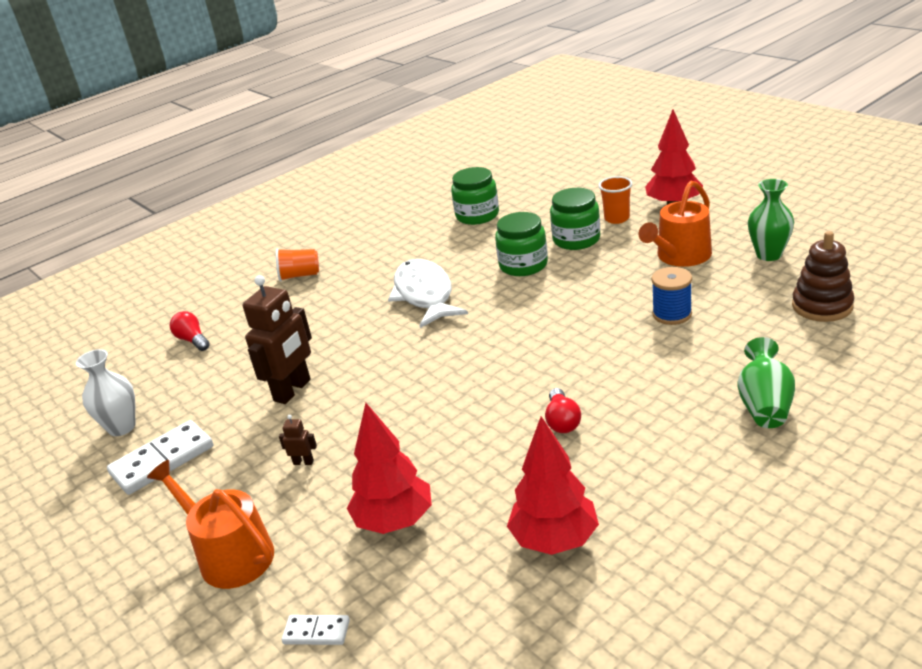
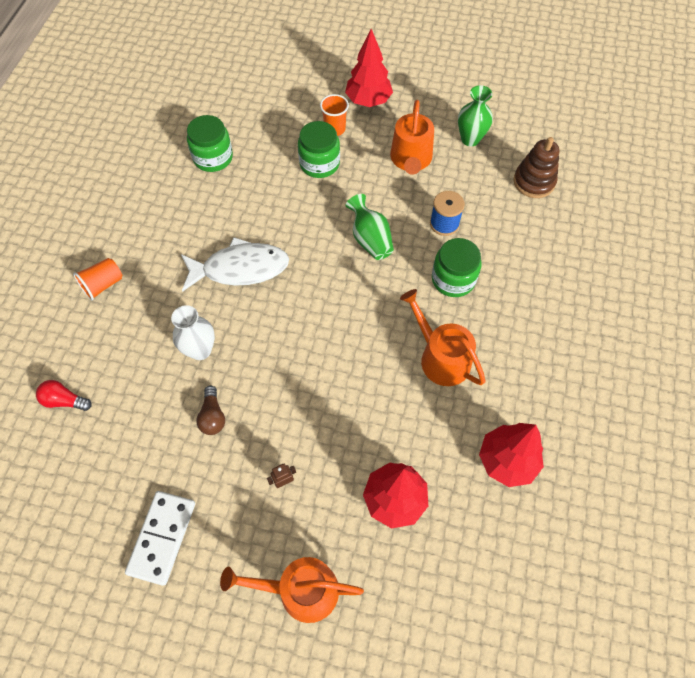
camera: 40 degrees left, 30 degrees up
(122, 427) = (89, 523): white vase -> white vase (200, 350)
(293, 390) = (212, 416): brown robot -> brown light bulb
(316, 632) = (415, 614): white domino -> none
(424, 295) = (240, 268): white fish -> white fish turned 135 degrees clockwise
(523, 265) = (298, 207): green jar -> green jar (453, 279)
(562, 421) = (440, 357): red light bulb -> orange watering can
(764, 406) = (554, 289): green vase -> green vase (370, 239)

